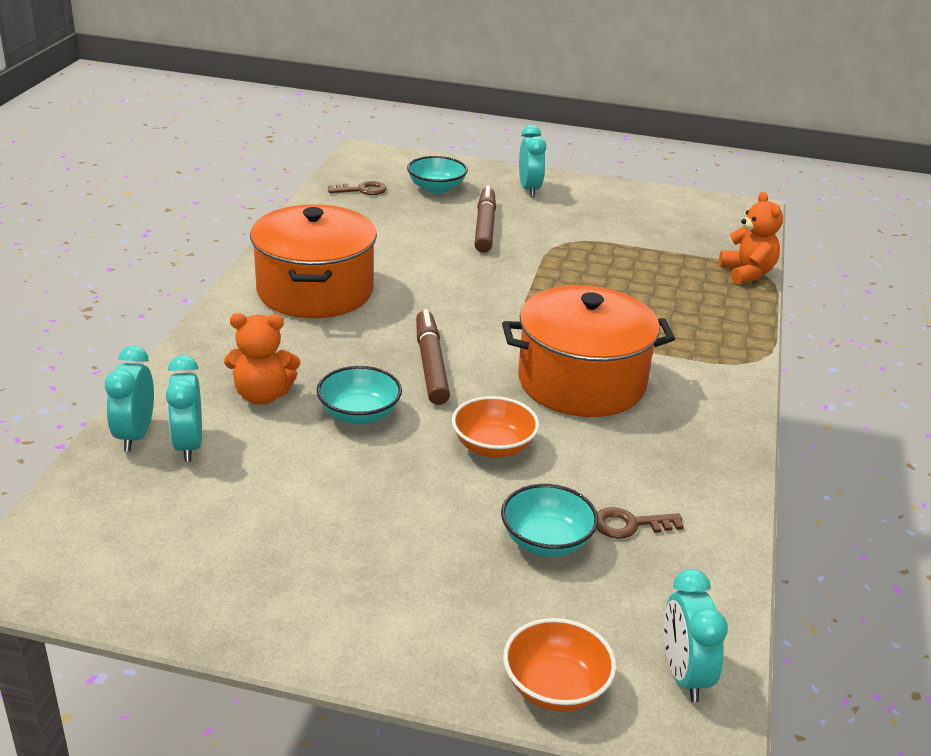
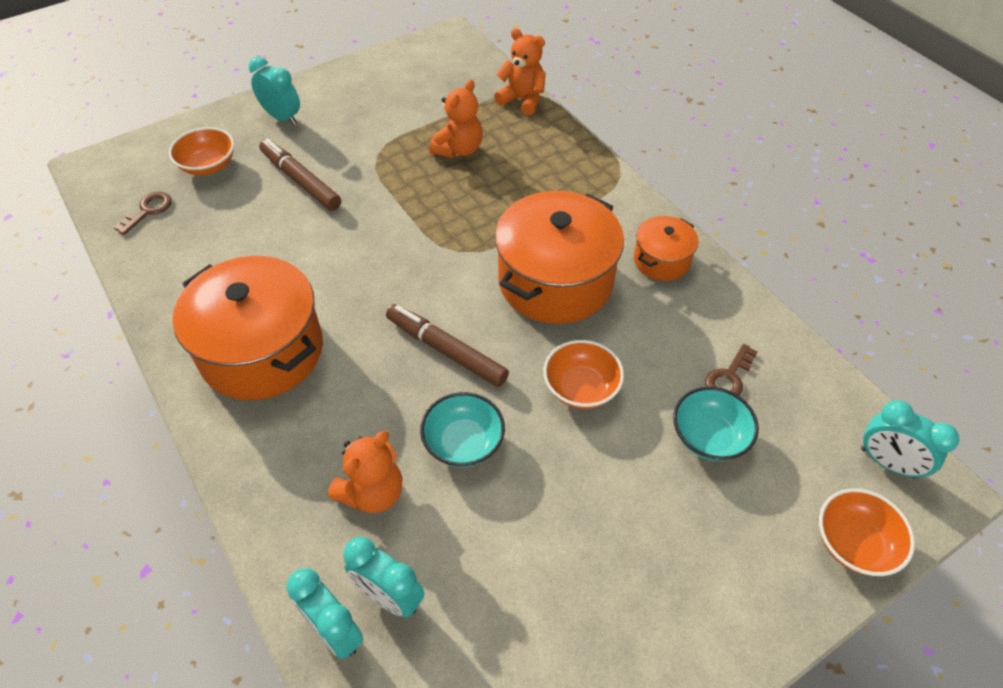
camera: 45 degrees left, 20 degrees up
(436, 188) = (208, 165): turquoise bowl -> orange bowl
(636, 272) = (459, 149): none -> orange teddy bear
(699, 426) = (661, 260): none -> orange pot

